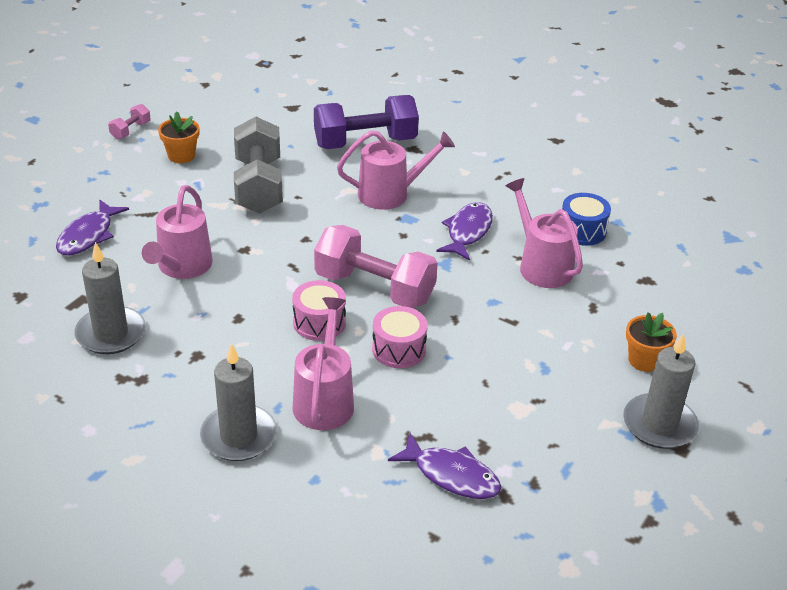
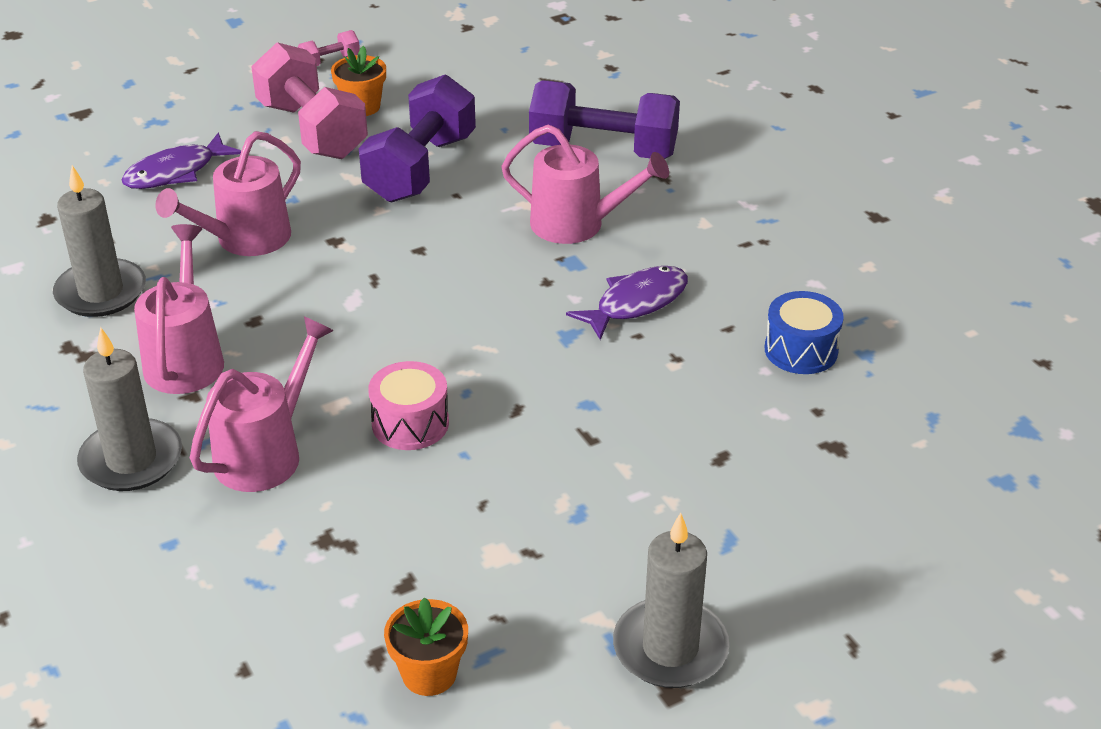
camera: 30 degrees right, 0 degrees up
(258, 186) = (420, 168): grey dumbbell -> purple dumbbell
(319, 323) = (343, 357): pink drum -> none
(374, 288) = (449, 337): pink dumbbell -> pink dumbbell (312, 130)
(451, 475) = (333, 604): purple fish -> none
(541, 265) = (698, 378): pink watering can -> pink watering can (186, 358)
(644, 360) = (729, 554): orange flower pot -> orange flower pot (429, 674)

